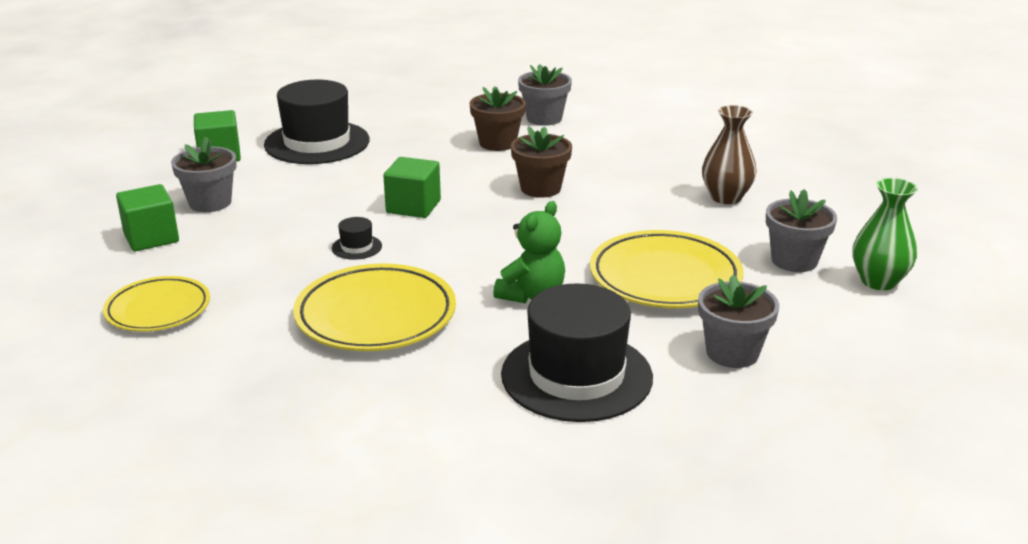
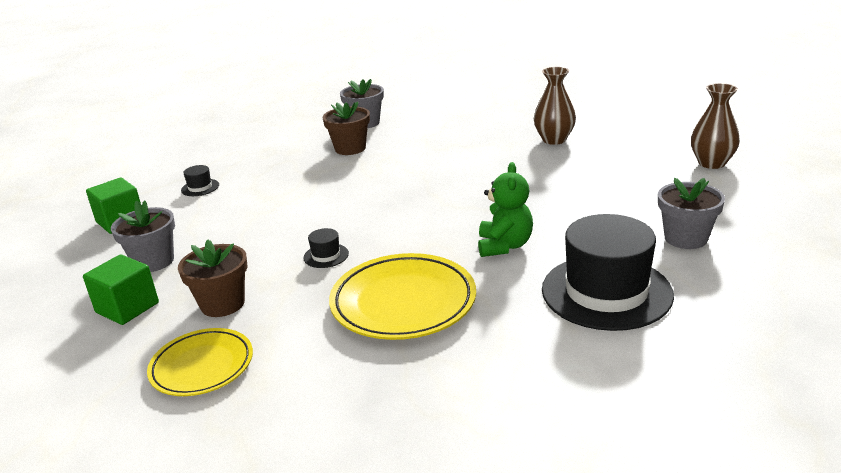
camera: 25 degrees left, 0 degrees up
(317, 143) = (200, 187): black hat -> black hat, size x0.40
(413, 206) = (337, 211): green cube -> none
(540, 188) = (420, 170): brown flower pot -> brown flower pot (222, 304)
(665, 277) = (580, 203): yellow plate -> none
(794, 260) = (646, 166): grey flower pot -> none
(878, 281) = (711, 163): green vase -> brown vase

